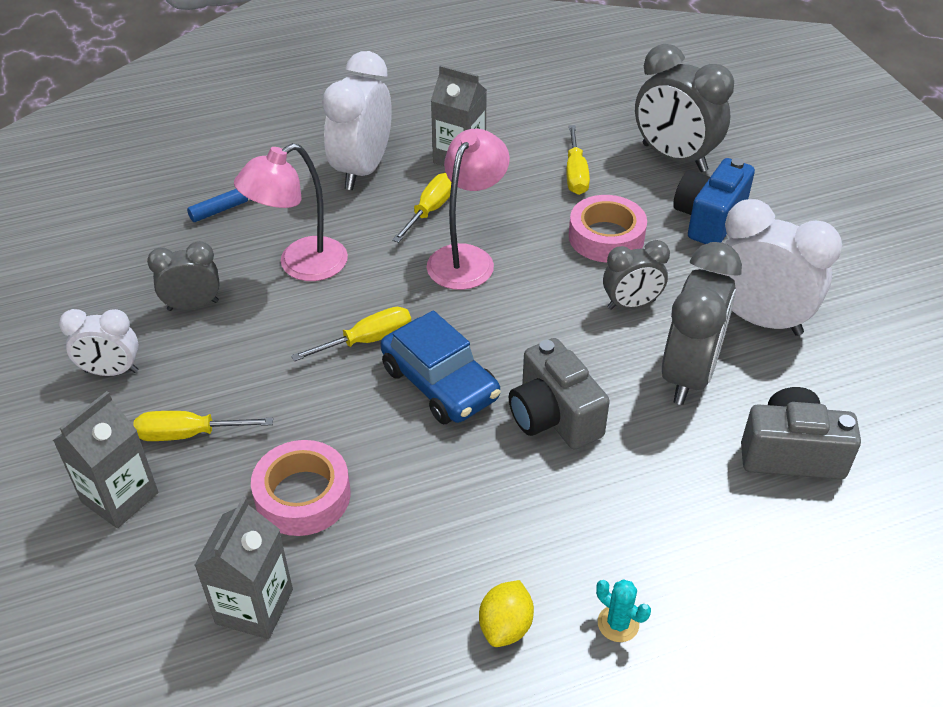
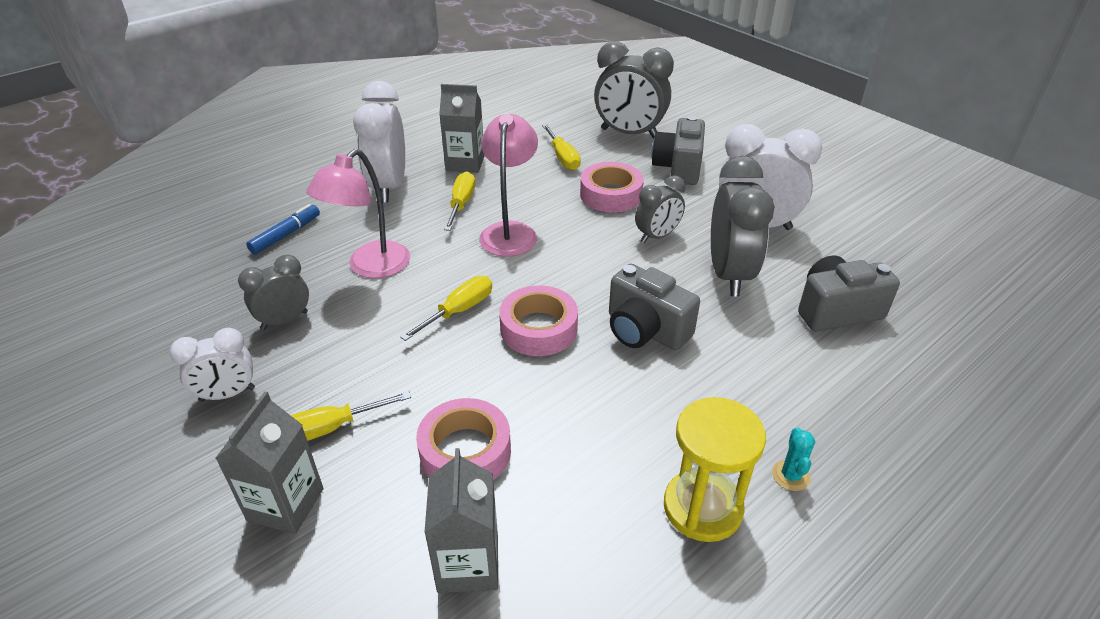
camera: 20 degrees left, 5 degrees down
(440, 383) = (538, 328): blue car -> pink tape
(505, 626) = (702, 507): yellow lemon -> yellow hourglass
(618, 624) = (790, 475): turquoise cactus -> turquoise cactus turned 75 degrees clockwise
(709, 219) = (678, 168): blue camera -> grey camera

